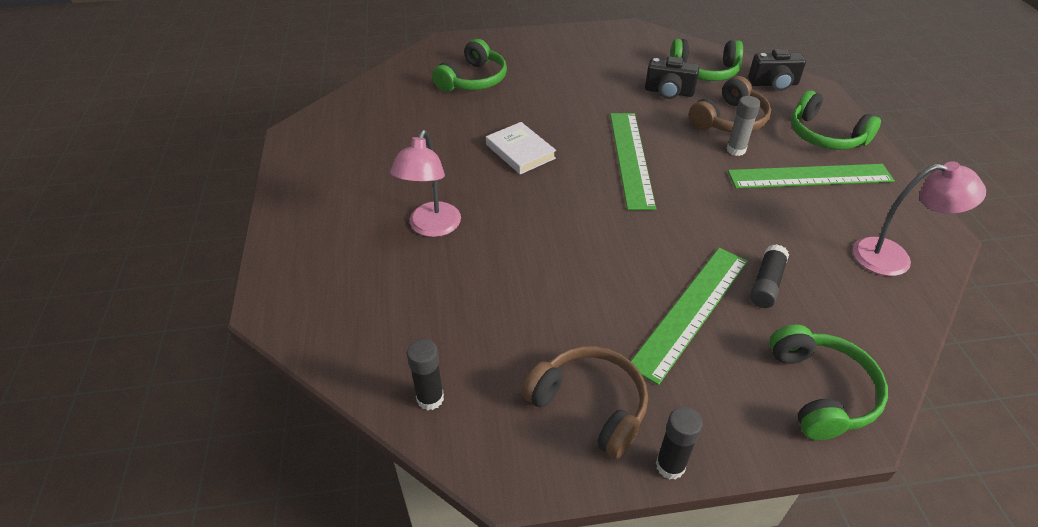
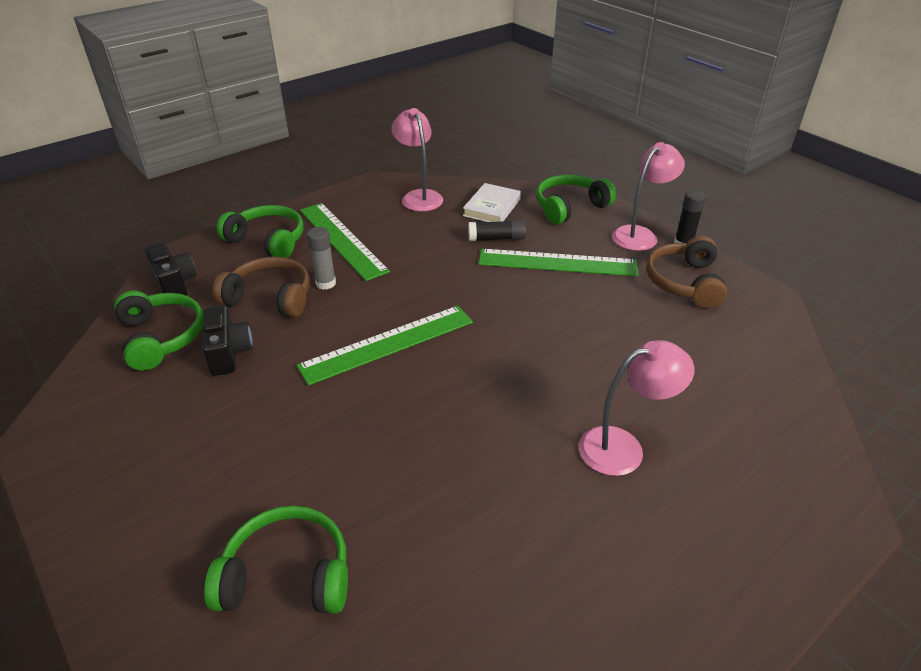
camera: 120 degrees left, 5 degrees down
(430, 398) = (774, 353): black glue stick -> none
(520, 151) = (437, 434): white book -> white book (492, 207)
(716, 429) = (640, 234): none -> pink lamp
(825, 135) = (267, 241): green headphones -> green headphones turned 75 degrees counterclockwise

